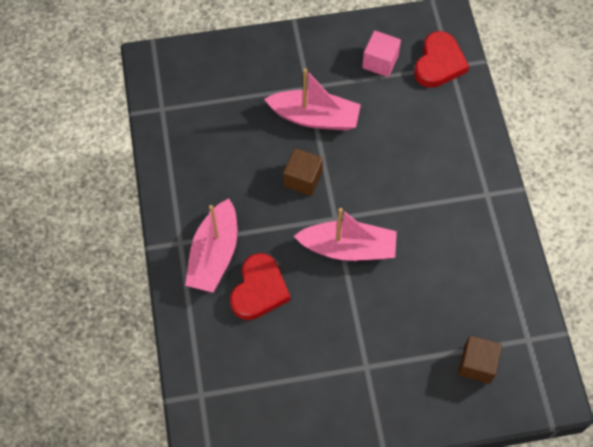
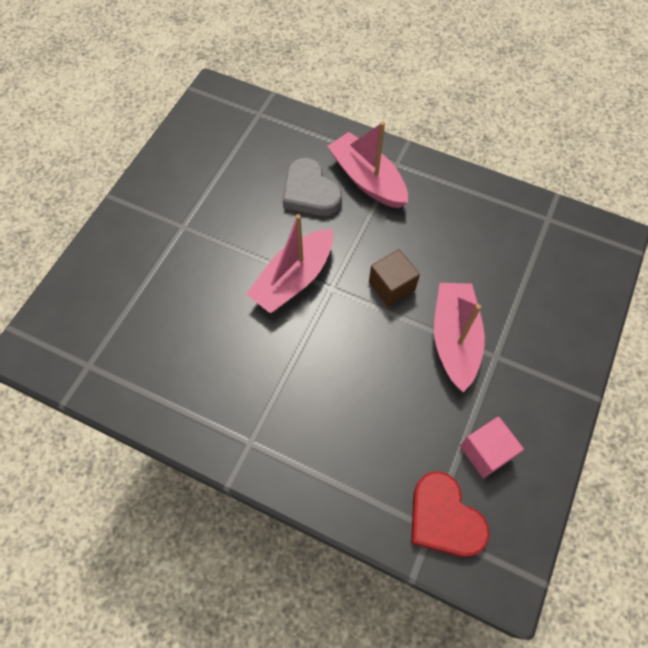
camera: 125 degrees right, 0 degrees up
(259, 290) = (310, 192): red heart -> grey heart
(315, 117) = (454, 339): pink boat -> pink boat turned 135 degrees clockwise
(477, 364) = (107, 307): brown cube -> none

